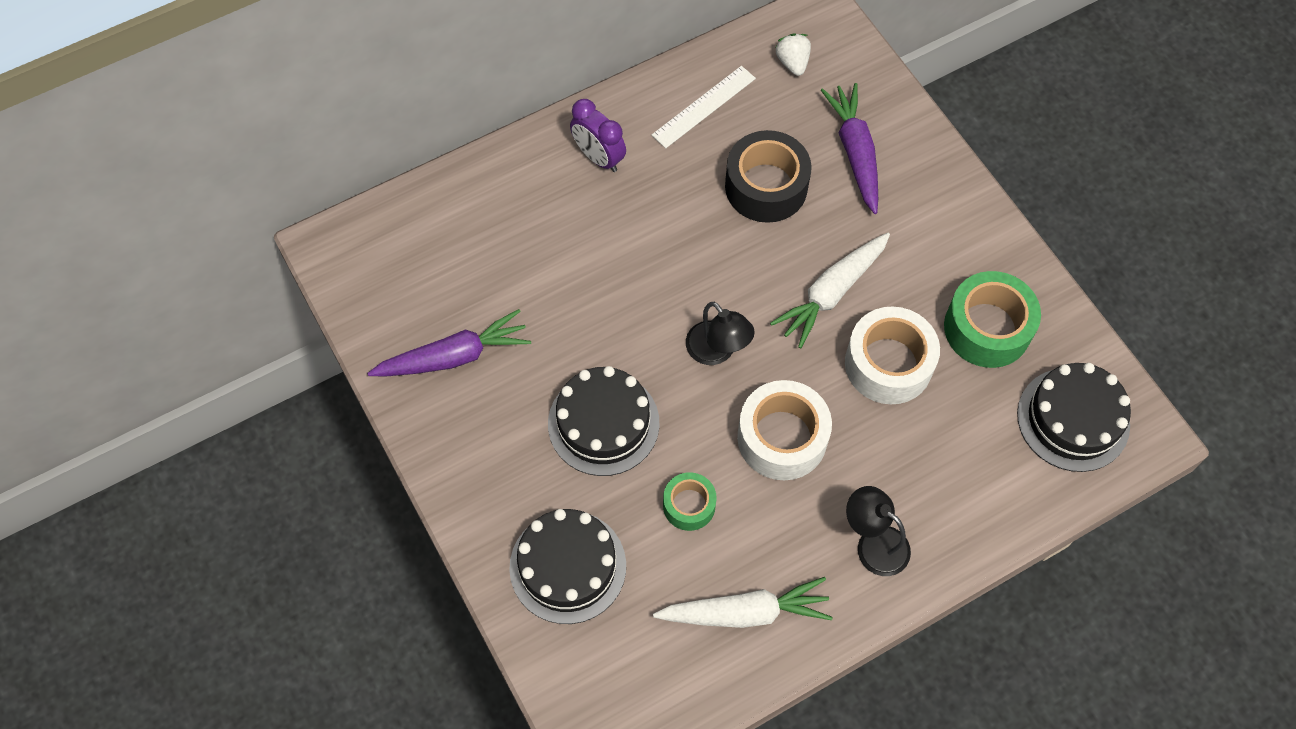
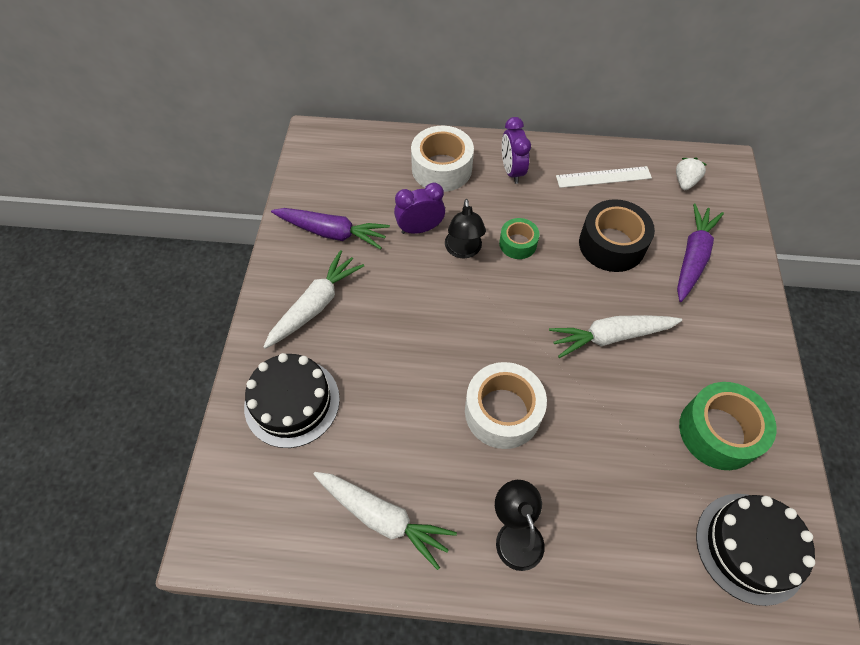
camera: 35 degrees right, 5 degrees down
(506, 451) = (315, 305): none -> white carrot
(549, 291) = (420, 229): none -> purple clock
(603, 423) = (389, 326): black cake -> none
(689, 505) = (402, 415): green tape -> green tape (518, 243)
(717, 351) = (500, 327): black lamp -> black lamp (463, 250)
(888, 364) = (620, 410): white tape -> white tape (441, 168)

